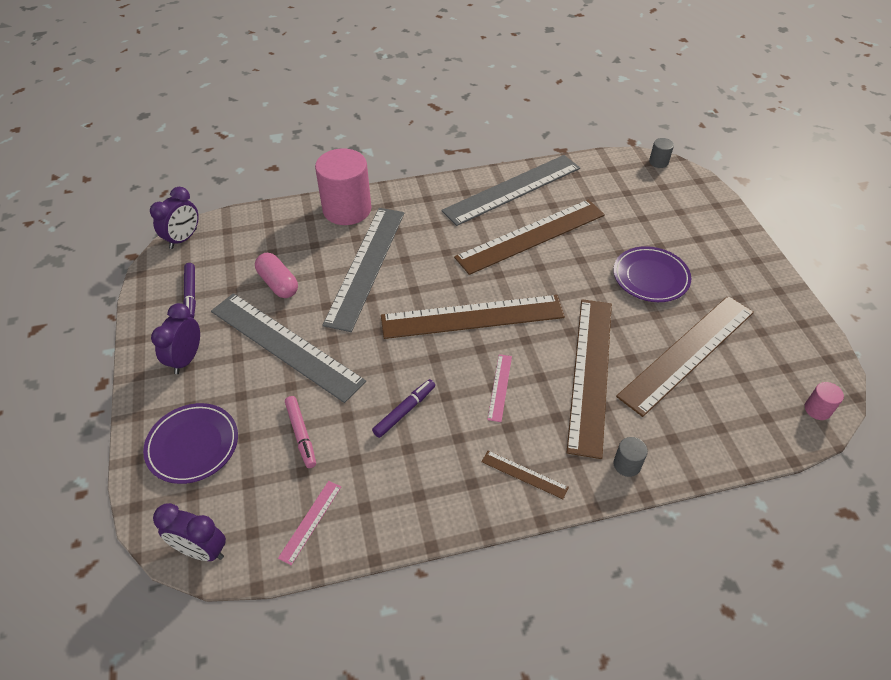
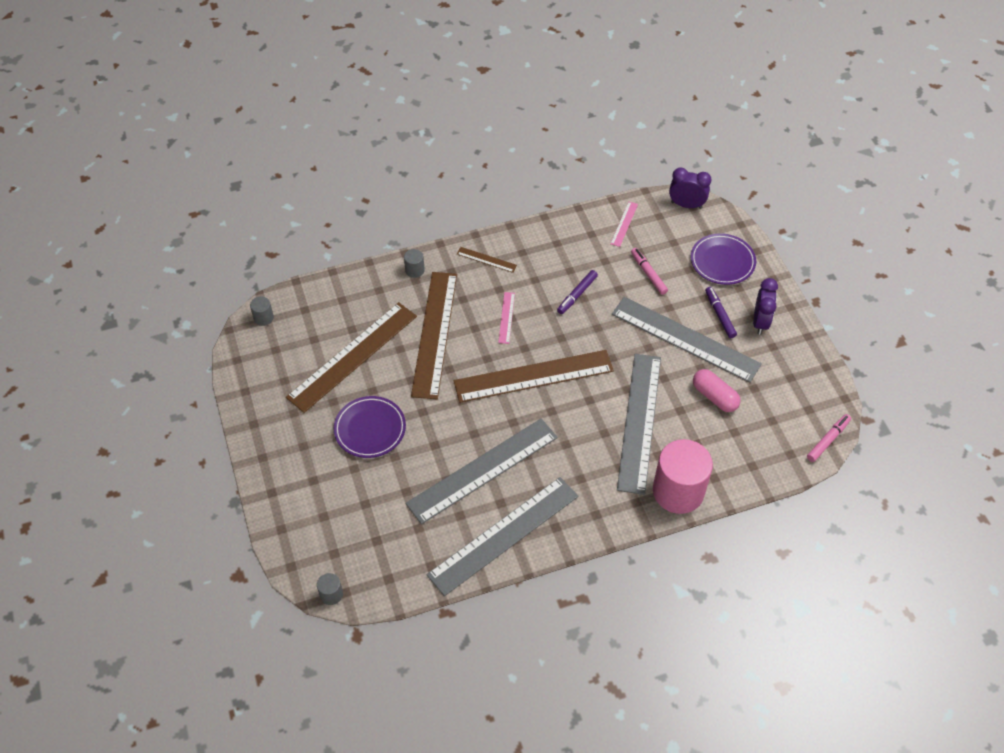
camera: 175 degrees right, 5 degrees up
(183, 239) = (828, 440): purple clock -> pink marker
(191, 294) = (787, 380): purple marker -> purple marker (719, 315)
(531, 236) = (482, 470): brown ruler -> grey ruler
(817, 409) = (263, 318): pink cylinder -> grey cylinder

